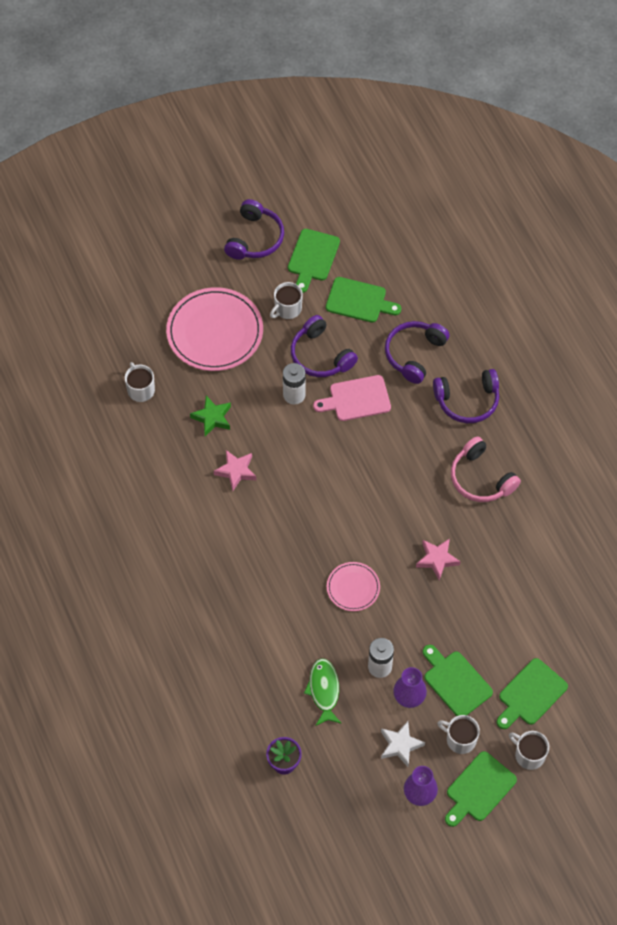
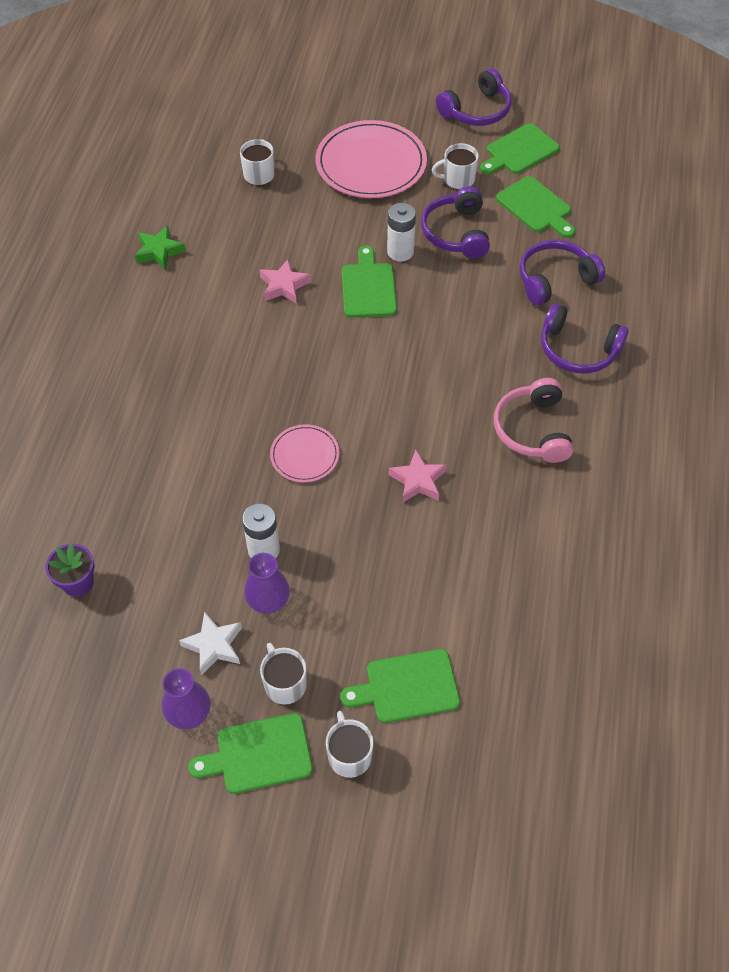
camera: 35 degrees right, 5 degrees down
(212, 418) = (303, 230): green star -> green star (159, 251)
(324, 690) = (184, 537): green fish -> none
(356, 399) = (460, 287): pink cutting board -> none
(455, 681) = (332, 617): green cutting board -> green cutting board (368, 287)

